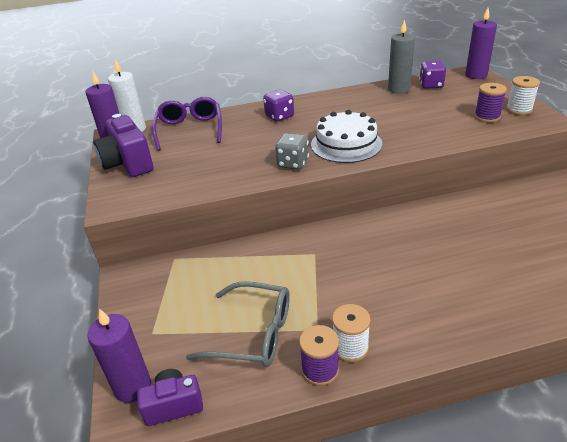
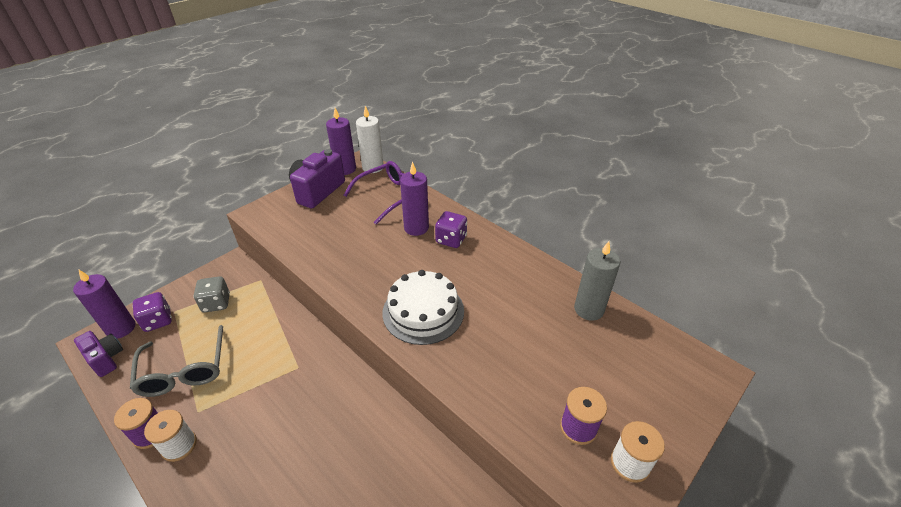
camera: 55 degrees right, 5 degrees up
(293, 163) = (364, 287): grey dice -> grey dice (216, 303)
(431, 85) = (627, 337): purple dice -> purple dice (158, 321)
(476, 75) = (704, 378): purple candle -> purple candle (416, 228)

